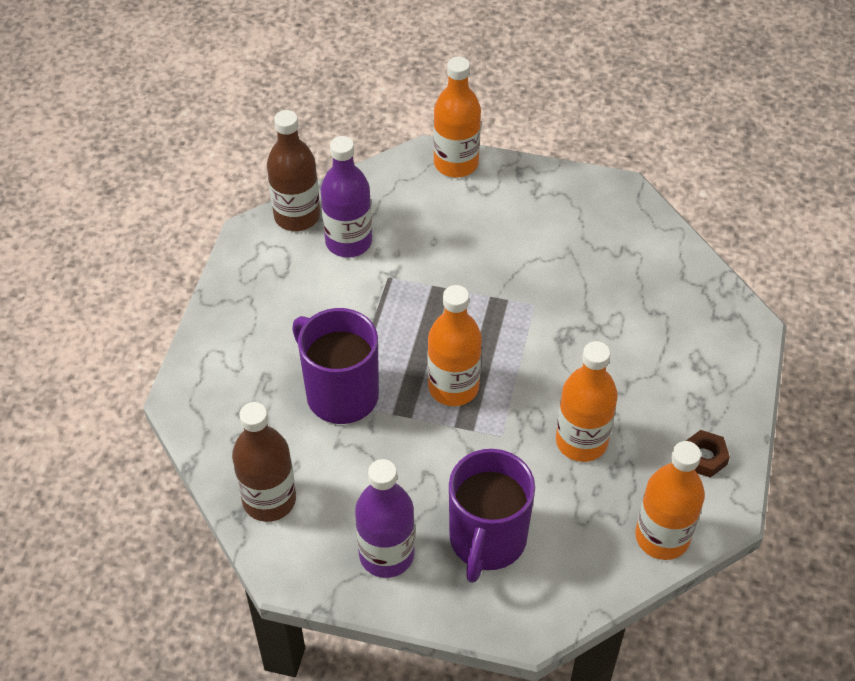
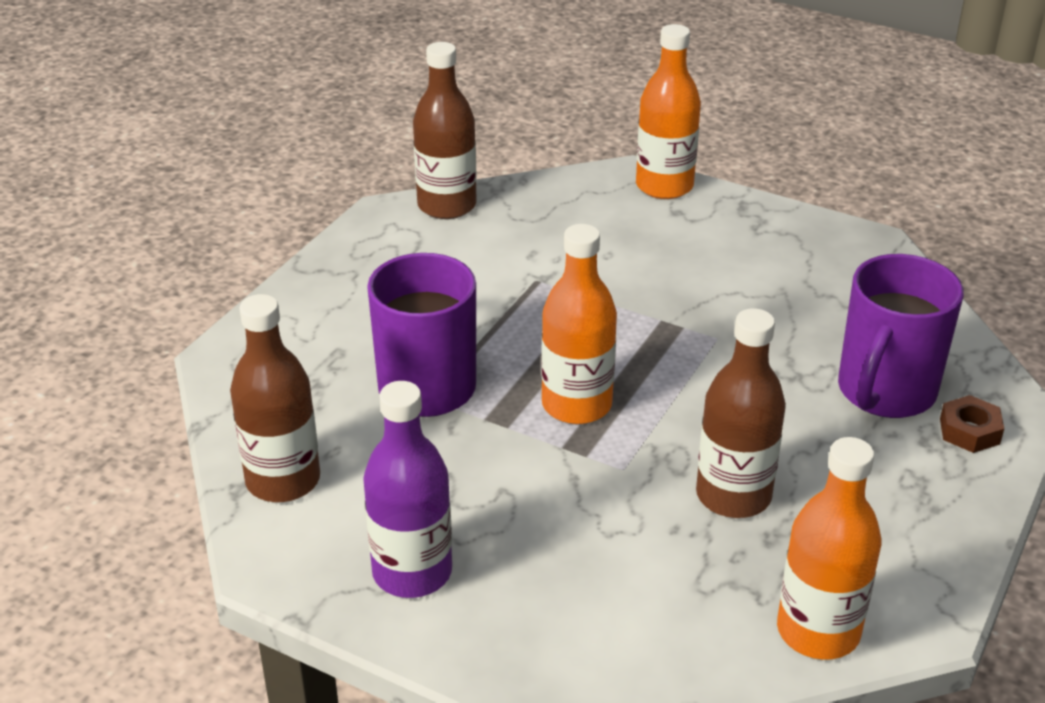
camera: 15 degrees right, 15 degrees down
(348, 242) = (500, 238): purple bottle -> none
(487, 540) = (558, 584): purple mug -> purple mug (885, 392)
(581, 441) = (733, 495): orange bottle -> brown bottle
(704, 457) = (908, 547): brown nut -> brown nut (969, 431)

